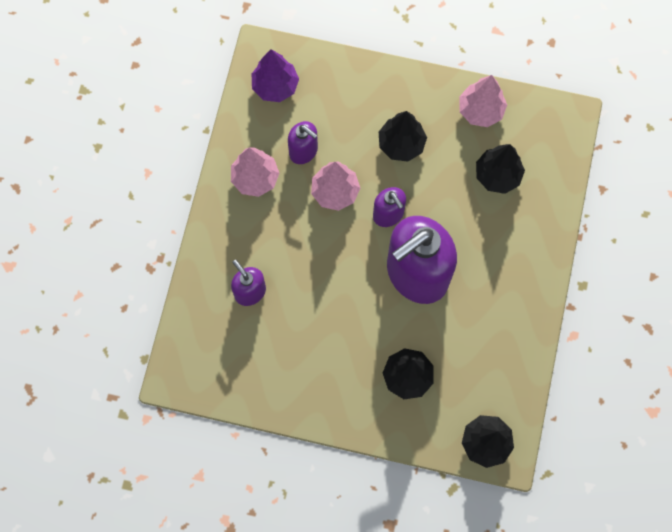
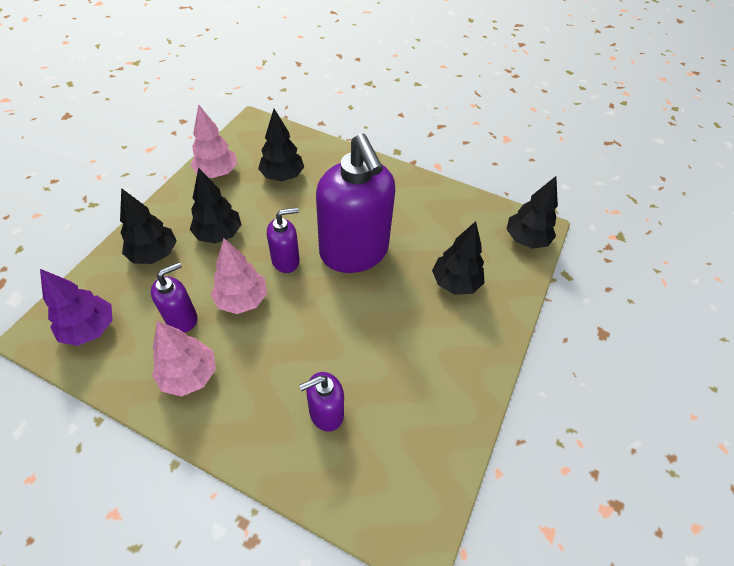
camera: 80 degrees left, 20 degrees down
(362, 99) = (154, 254): none -> black tree

